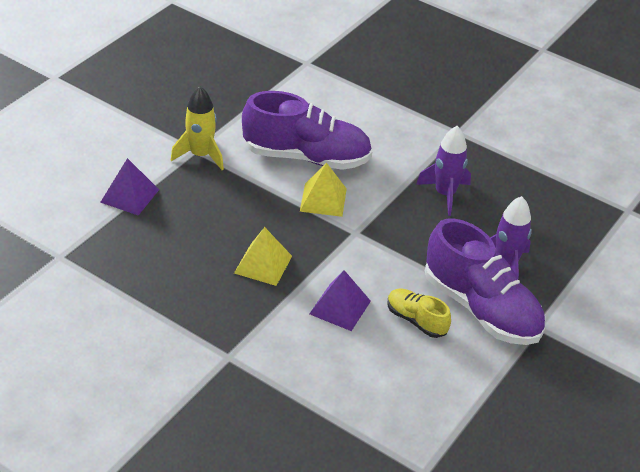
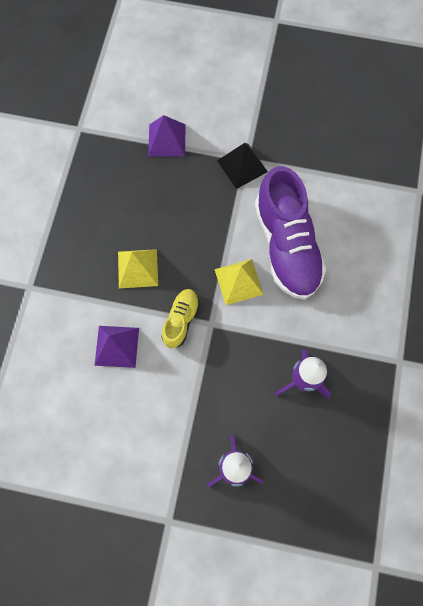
camera: 70 degrees right, 30 degrees up
(201, 155) = (242, 166): yellow rocket -> black pyramid
(416, 320) = (129, 413): yellow shoe -> yellow shoe (181, 320)
(481, 308) = (168, 463): purple shoe -> none

